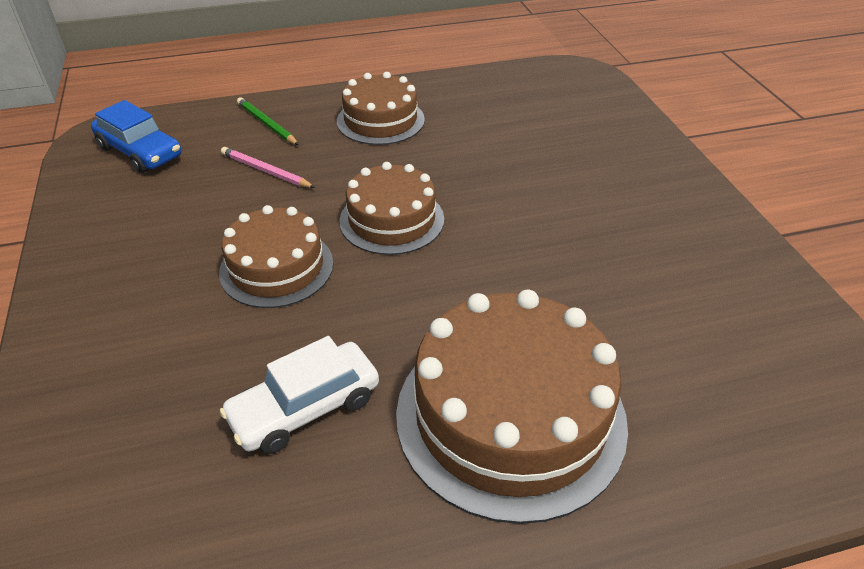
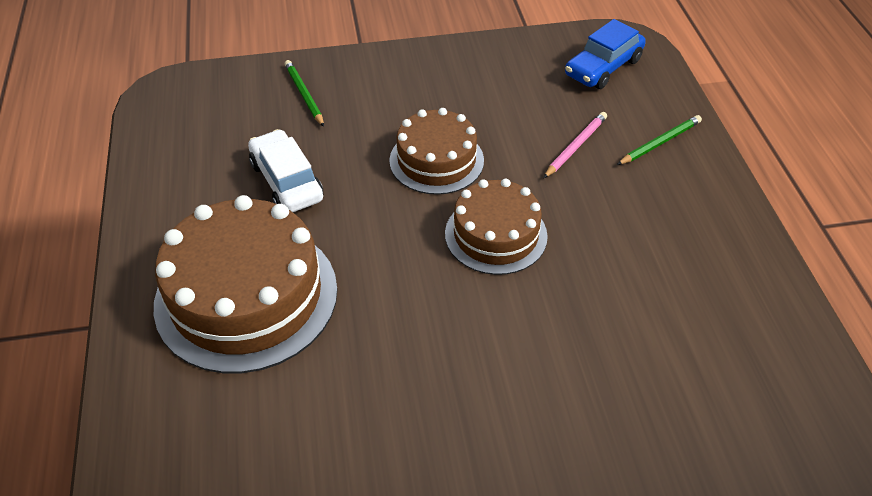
camera: 95 degrees right, 5 degrees up
(111, 417) = (304, 95): none -> green pencil
(380, 120) = (679, 231): brown cake -> none

